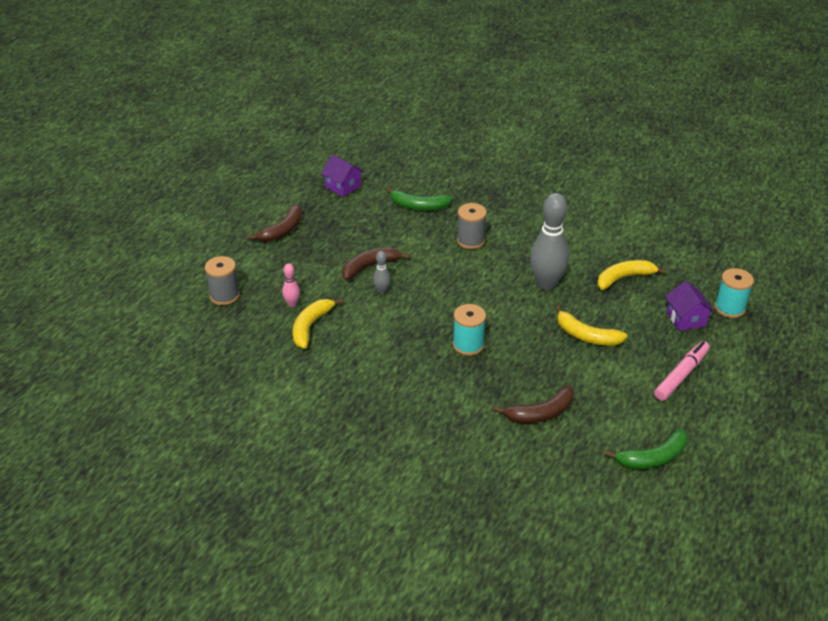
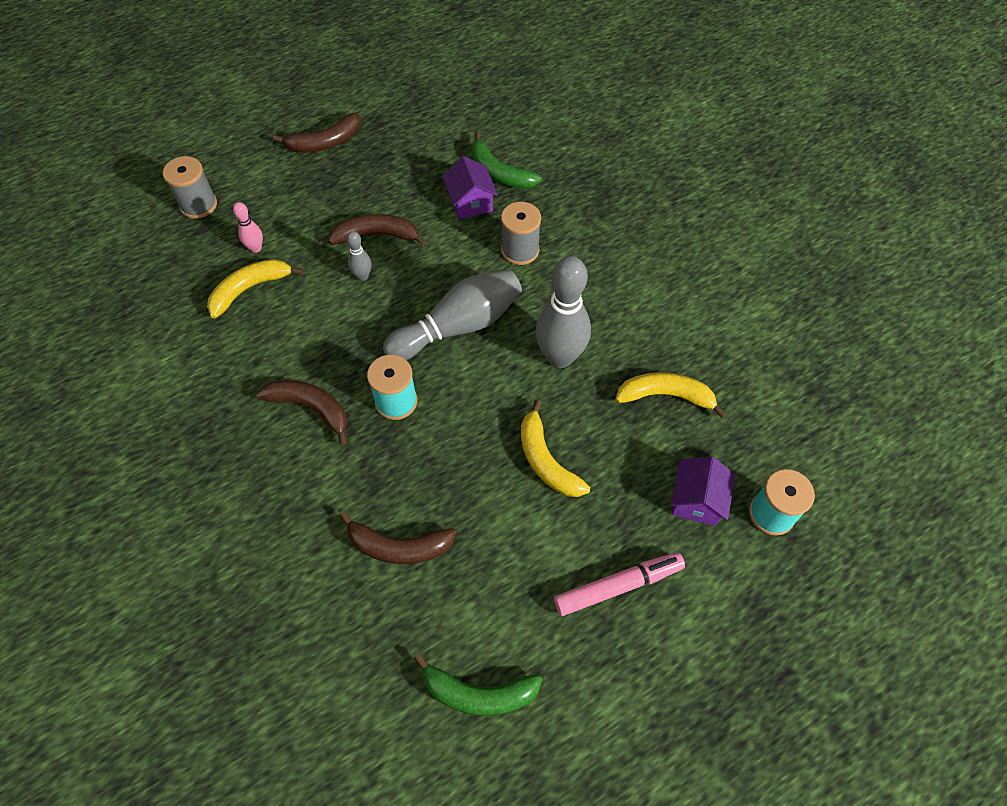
camera: 30 degrees right, 20 degrees up
(343, 186) = (437, 109): purple house -> purple house (470, 202)
(416, 370) = (310, 408): none -> brown banana
(470, 293) = (459, 326): none -> grey bowling pin

